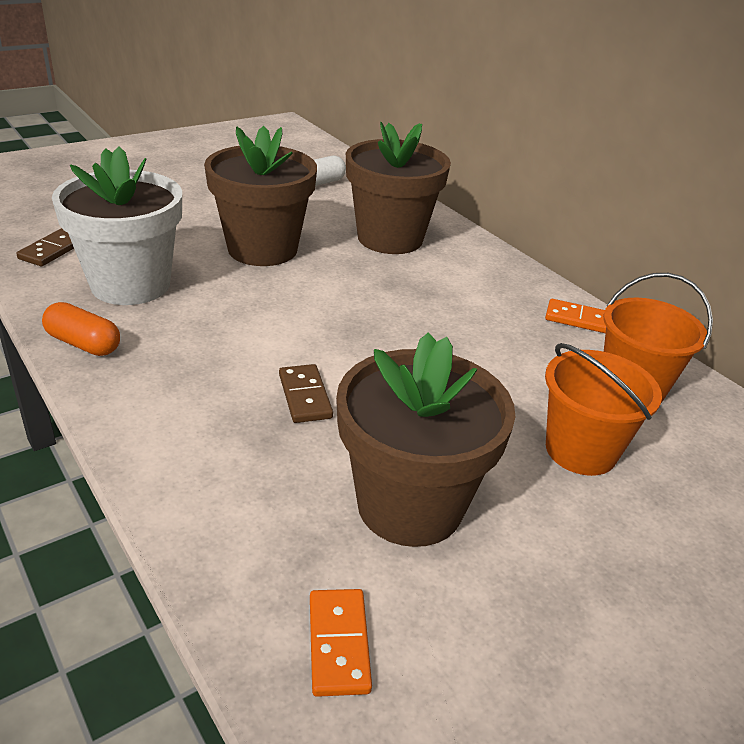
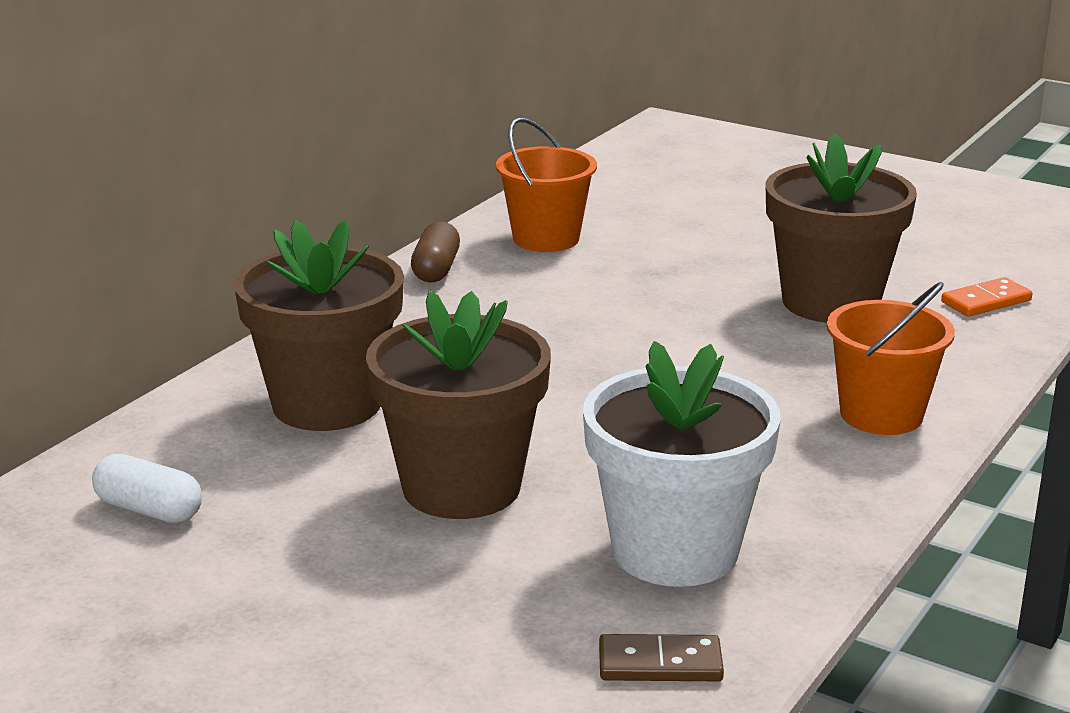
camera: 110 degrees left, 10 degrees down
(83, 344) = (836, 526): orange capsule -> none
(304, 396) = (754, 374): brown domino -> none
(579, 319) = (436, 269): orange domino -> brown capsule
(580, 450) = (672, 251): orange bucket -> orange bucket (881, 415)

